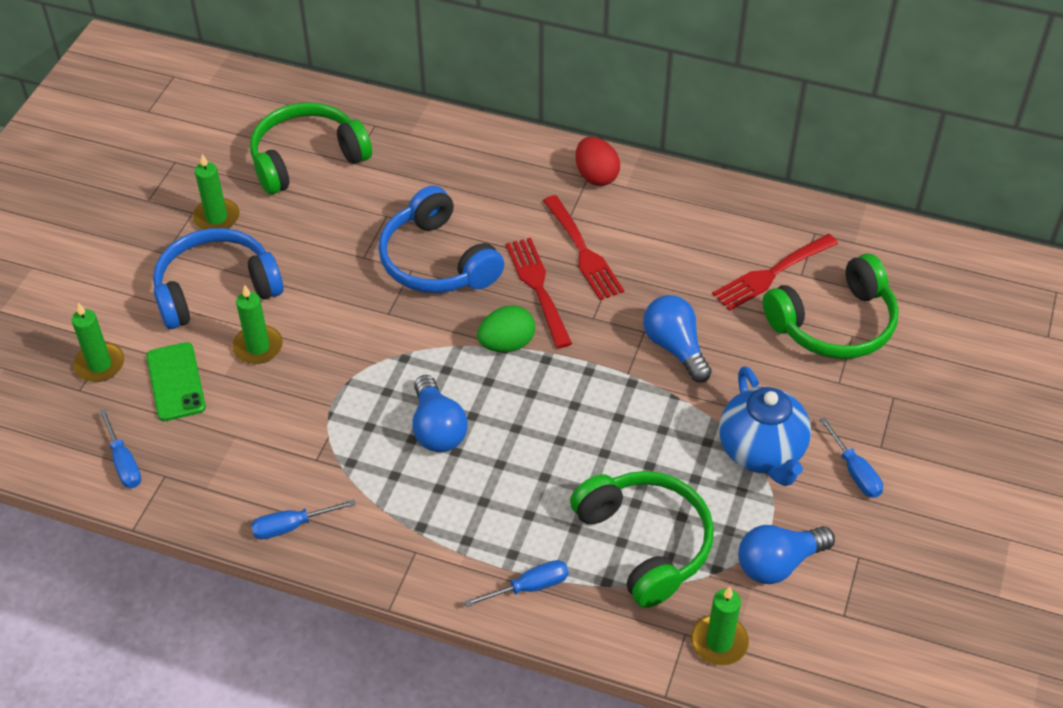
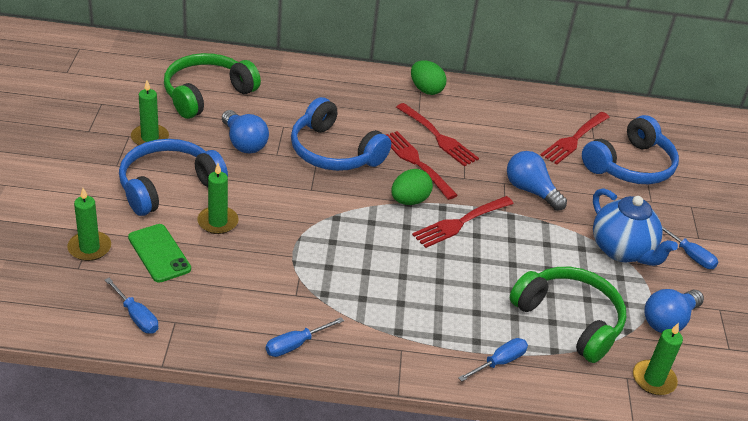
camera: 20 degrees left, 10 degrees down
(437, 429) = (382, 262): blue light bulb -> blue light bulb (244, 143)
(560, 384) = (460, 223): none -> red fork
(596, 176) = (426, 90): red egg -> green egg
(834, 324) = (630, 166): green headphones -> blue headphones

